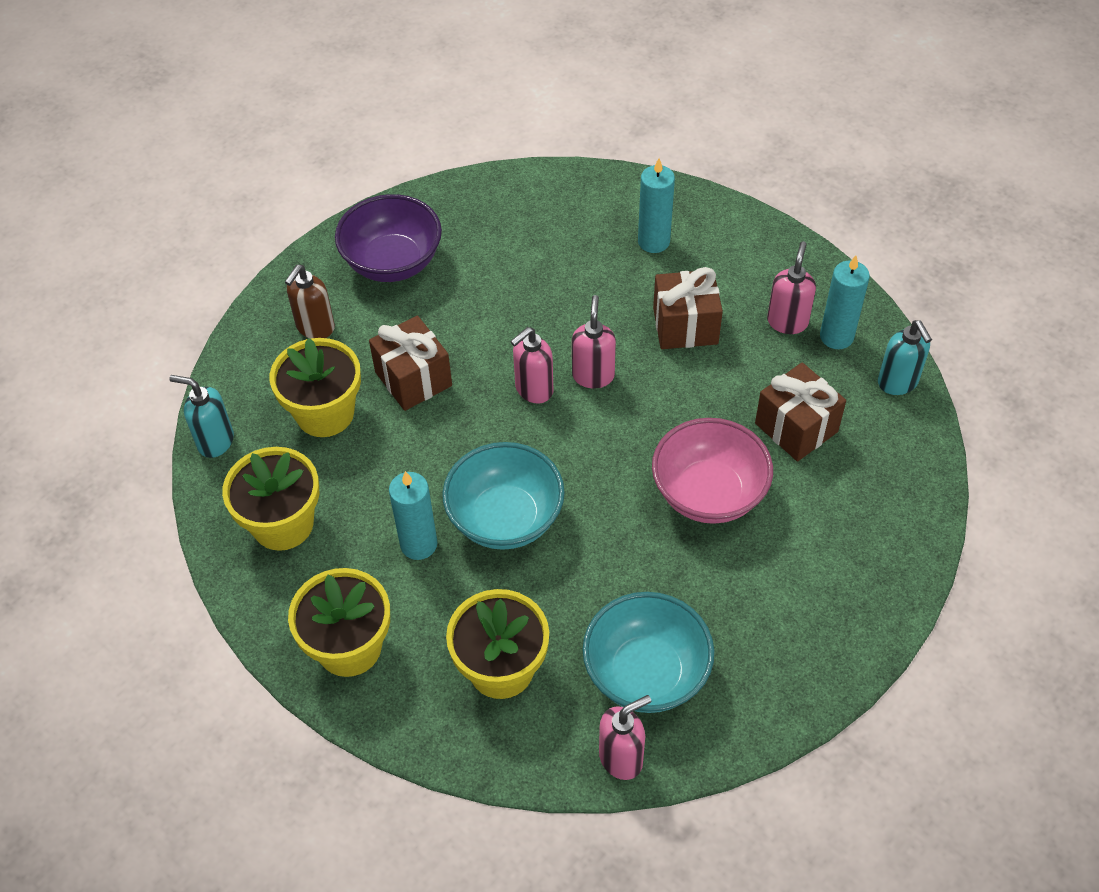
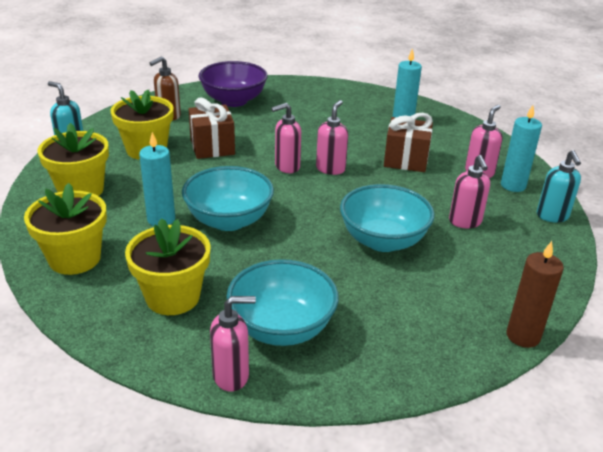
camera: 15 degrees right, 20 degrees down
(708, 493) = (383, 241): pink bowl -> turquoise bowl
(796, 427) = (465, 222): brown gift -> pink soap dispenser
(908, 597) = (523, 336): none -> brown candle

